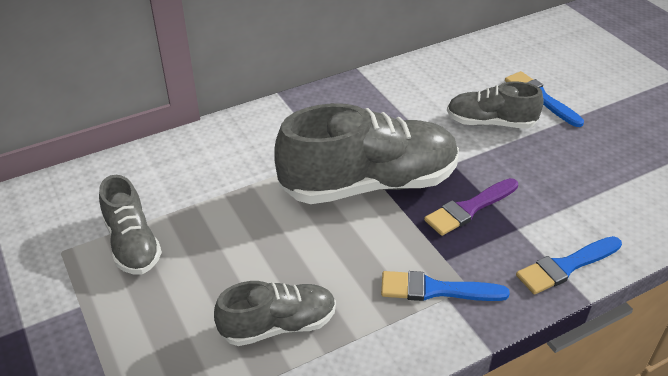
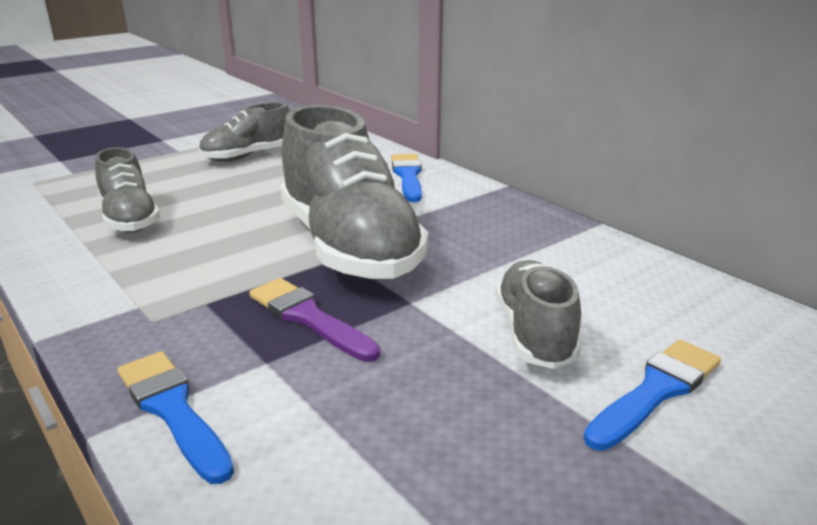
camera: 80 degrees right, 15 degrees down
(436, 289) = (153, 298): blue brush -> blue brush (408, 176)

